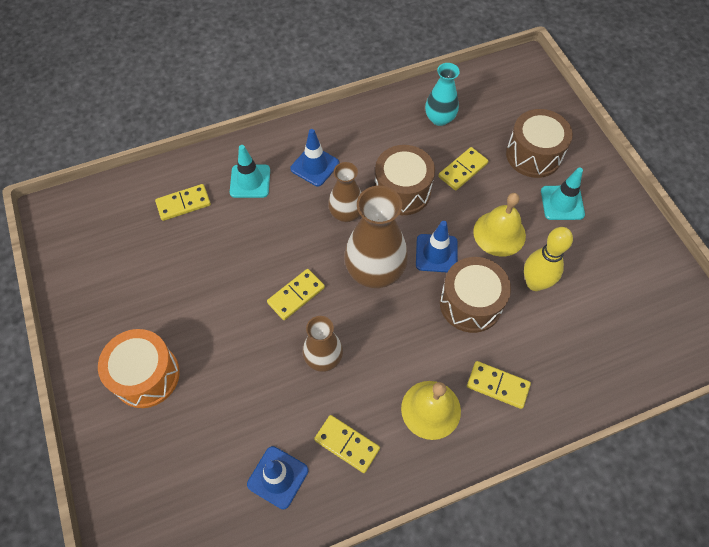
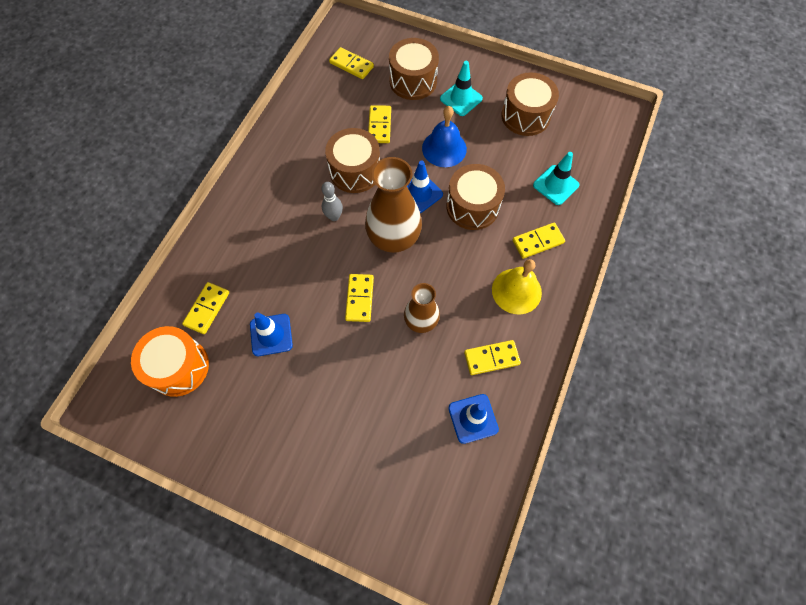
camera: 45 degrees left, 5 degrees up
(146, 375) = (316, 444): orange drum -> orange drum (179, 367)
(250, 181) = (240, 251): turquoise traffic cone -> turquoise traffic cone (555, 185)
(314, 166) = (276, 203): blue traffic cone -> blue traffic cone (271, 335)
(346, 213) = (334, 216): brown vase -> grey bowling pin
(439, 118) = (328, 102): turquoise vase -> none
(493, 102) = (351, 65): none -> yellow domino
(499, 233) = (444, 148): yellow bell -> blue bell
(535, 283) = (496, 162): yellow bowling pin -> none
(610, 266) = (525, 116): none -> brown drum

